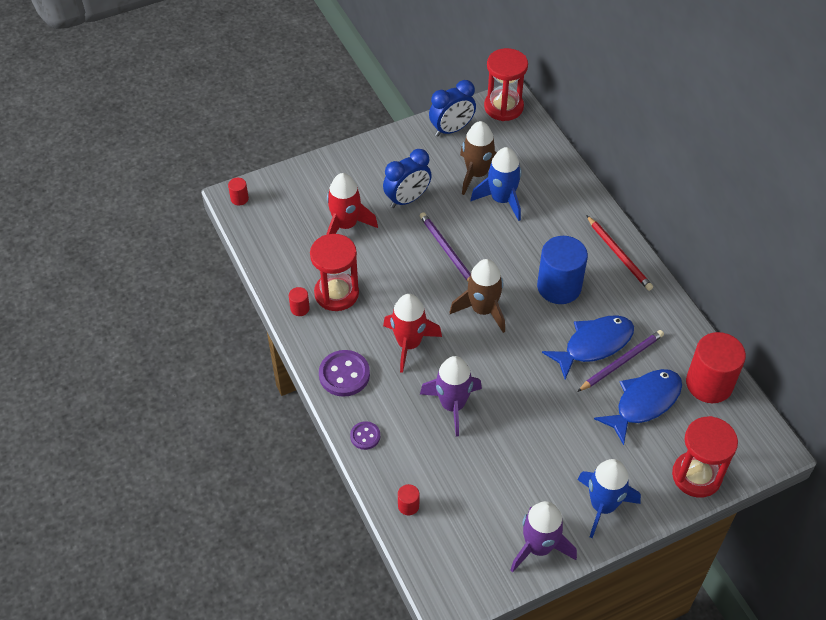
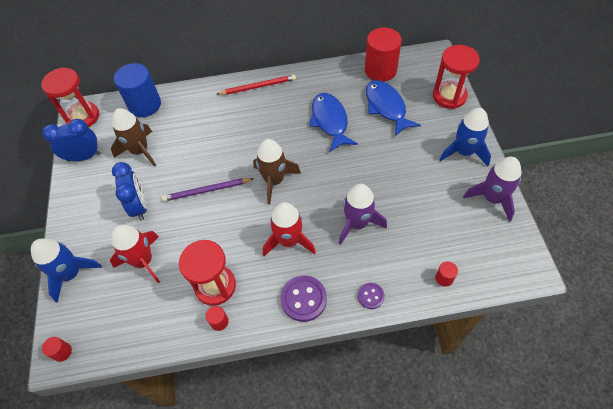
camera: 70 degrees left, 5 degrees up
(451, 129) = (84, 157): blue clock -> blue clock turned 90 degrees counterclockwise
(502, 200) = (174, 141): blue rocket -> blue rocket (71, 274)
(559, 287) = (272, 128): blue cylinder -> blue cylinder (145, 105)
(621, 362) = (349, 110): purple pencil -> none

